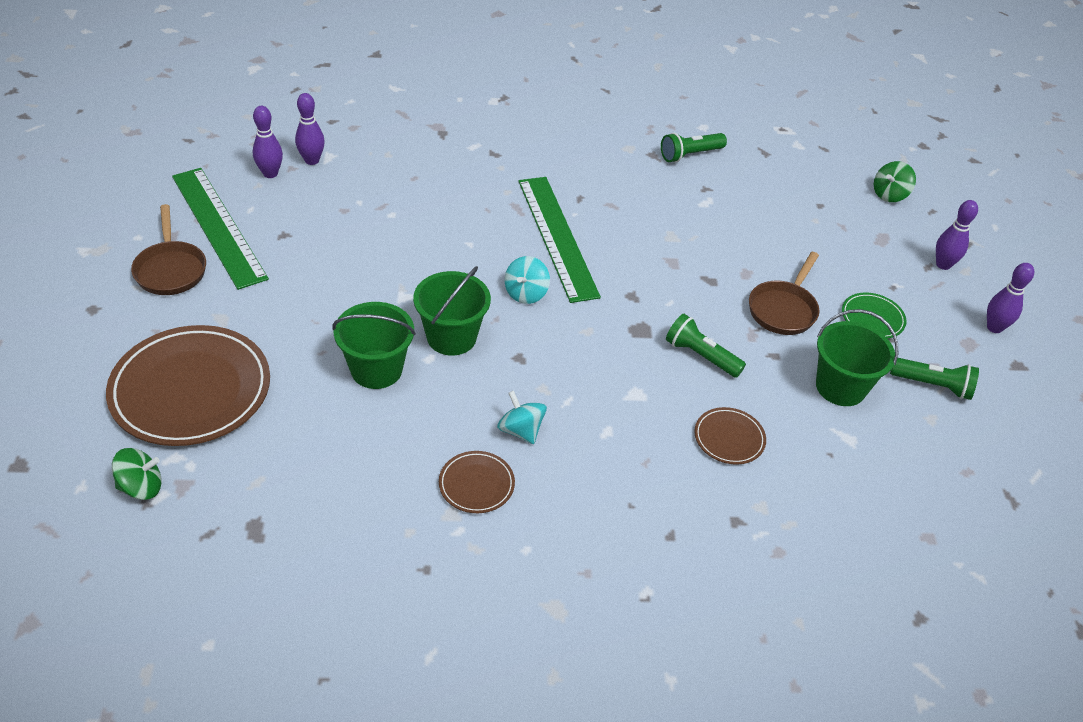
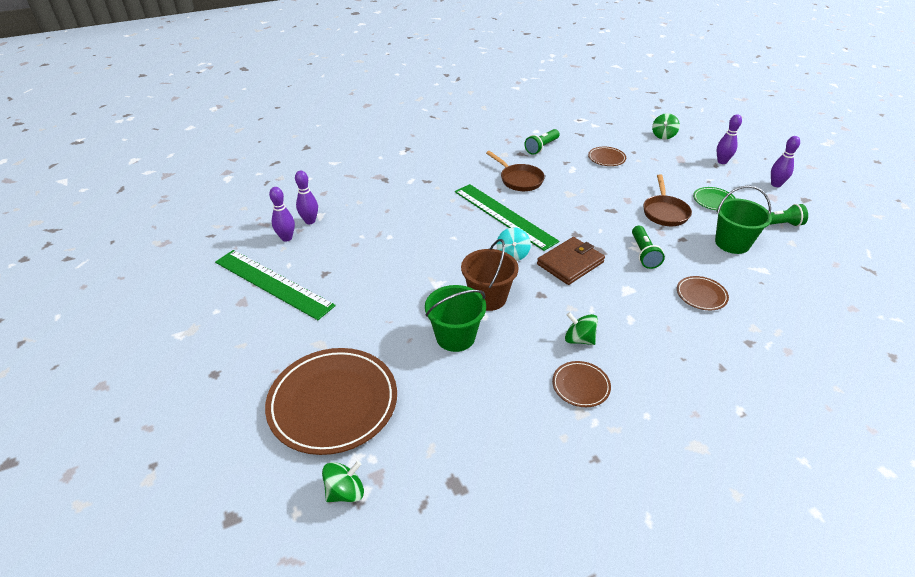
camera: 20 degrees left, 5 degrees down
(170, 269) = (257, 324): brown pan -> brown pan (519, 180)
(451, 337) = (488, 298): green bucket -> brown bucket
(521, 430) = (579, 339): turquoise spinning top -> green spinning top
(591, 332) = (570, 263): none -> brown wallet
(700, 355) = (643, 254): green flashlight -> green flashlight turned 105 degrees counterclockwise
(770, 202) = (606, 158): none -> brown plate

